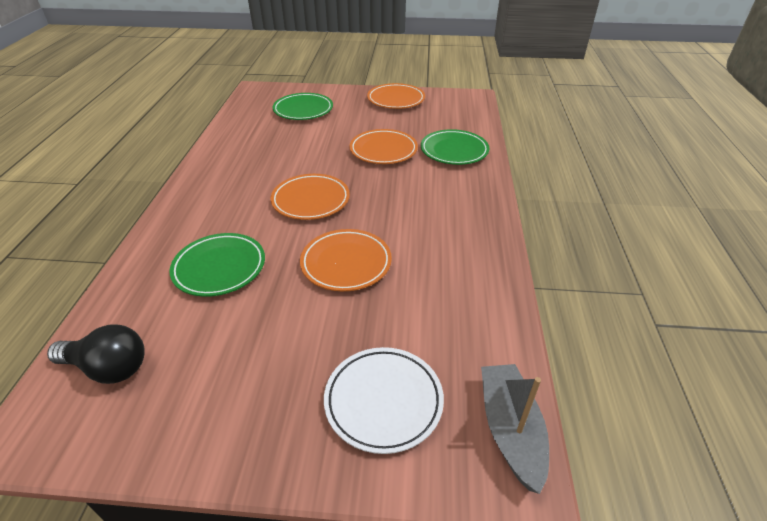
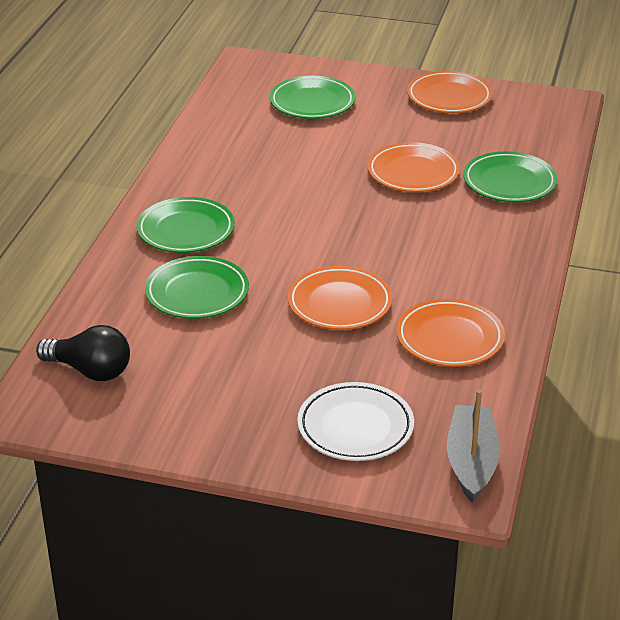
camera: 10 degrees right, 5 degrees down
(210, 212) = (186, 230): none -> green plate
(311, 200) = (308, 229): orange plate -> orange plate (450, 338)

